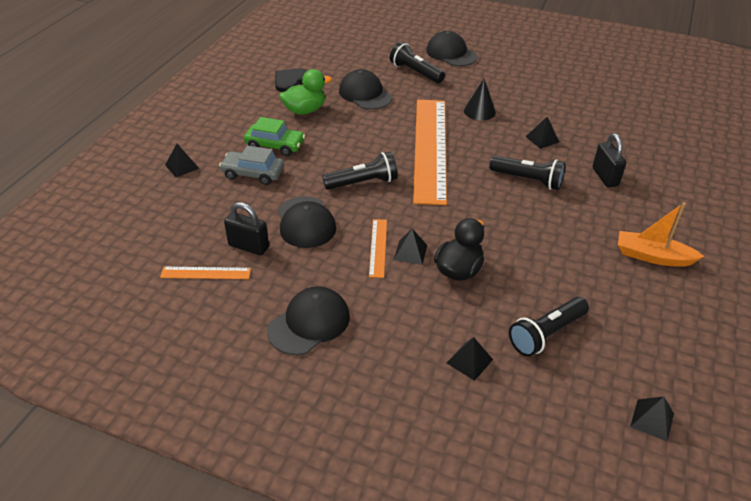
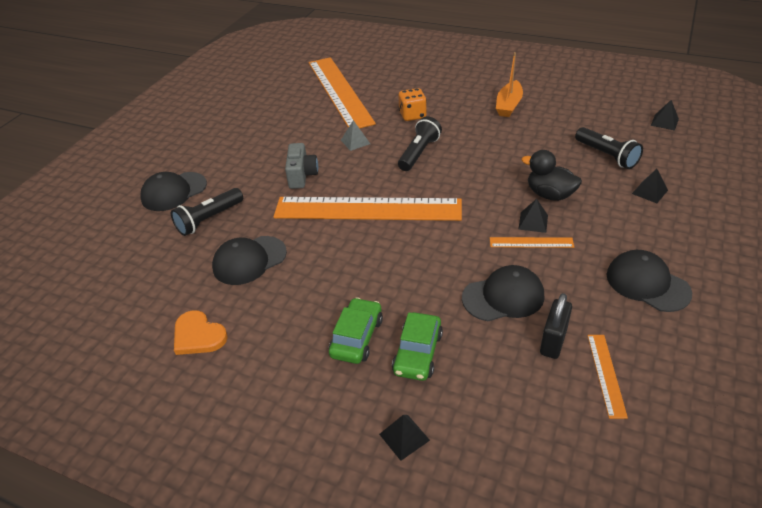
camera: 85 degrees left, 0 degrees up
(253, 174) = (418, 353): grey car -> green car
(291, 81) = (198, 335): black heart -> orange heart
(305, 110) = (277, 314): green duck -> none
(363, 183) = (430, 256): black flashlight -> none
(479, 111) = (302, 175): black cone -> grey camera
(542, 139) = (355, 142): black pyramid -> grey pyramid
(605, 177) = (412, 115): black padlock -> orange dice
(643, 127) = (340, 91): none -> orange ruler

